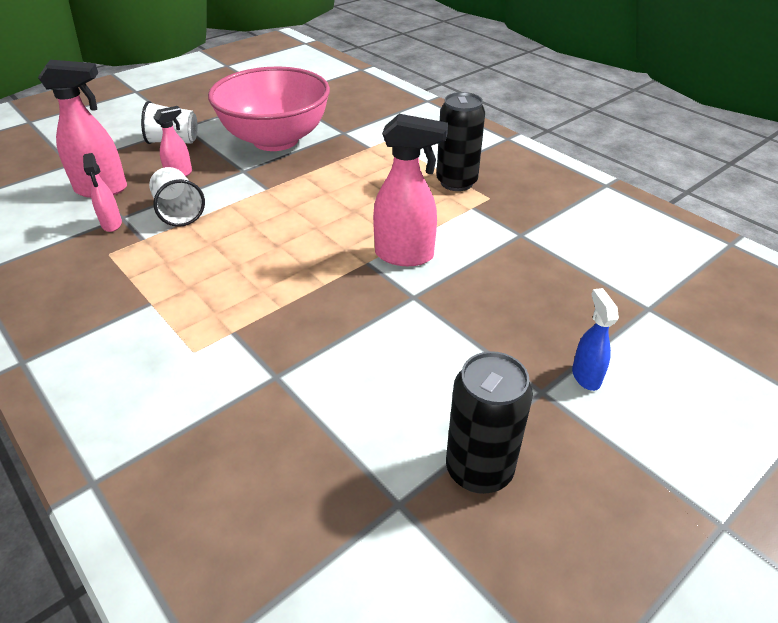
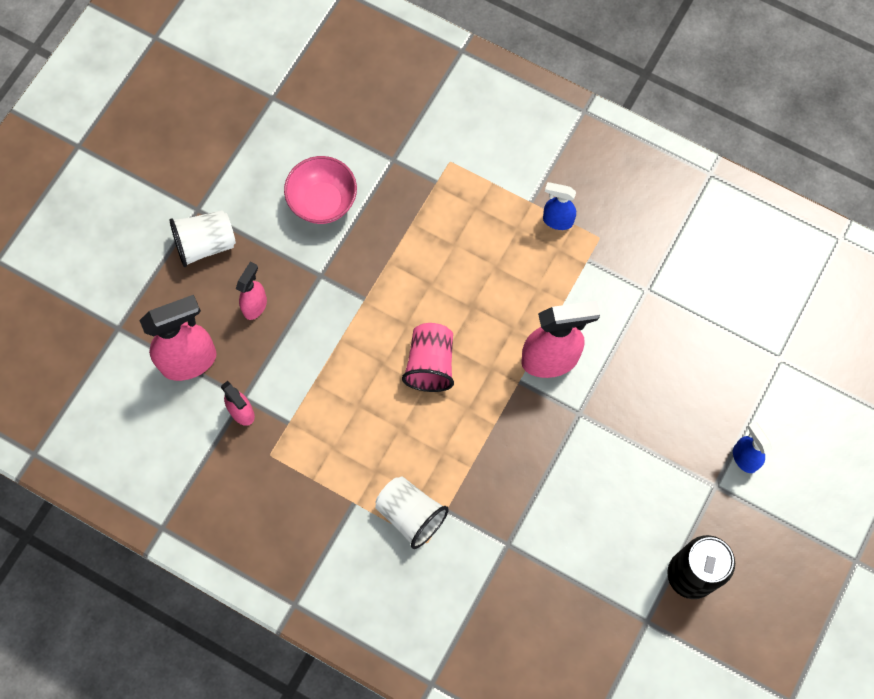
camera: 20 degrees left, 30 degrees up
(179, 212) = (297, 370): white cup -> white cup (410, 515)
(275, 140) = (323, 202): pink bowl -> pink bowl, size x0.51
(293, 234) = (430, 364): none -> pink cup
(456, 182) = (557, 220): black can -> blue spray bottle

